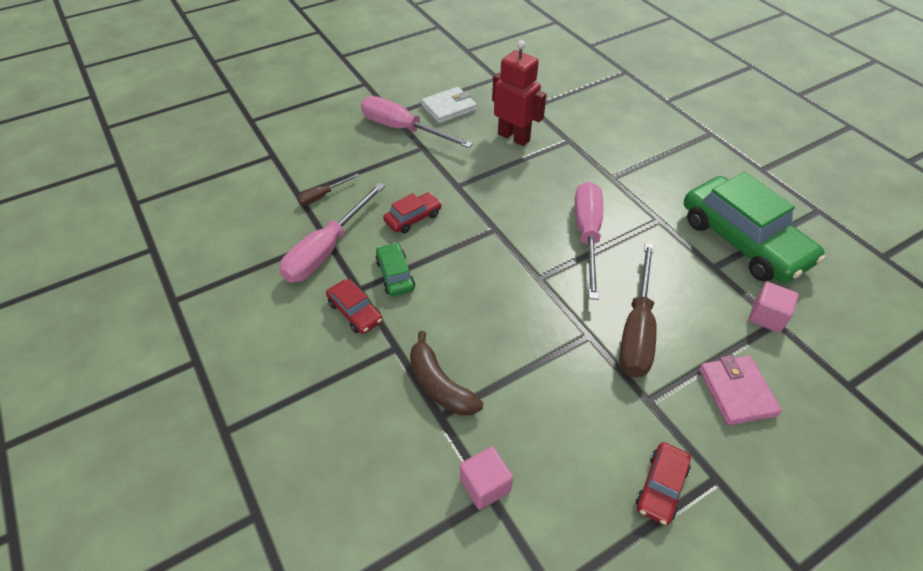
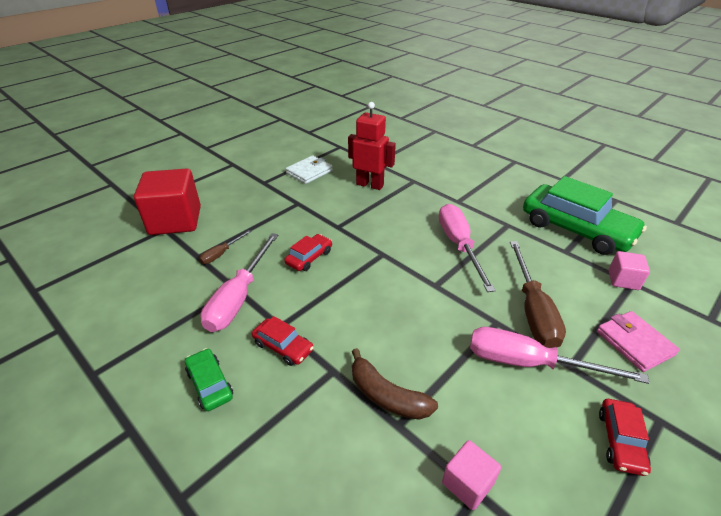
camera: 15 degrees left, 10 degrees down
(285, 147) = (175, 220): none -> red cube
(395, 275) = (310, 306): green car -> green car (210, 384)
(403, 129) = (277, 192): pink screwdriver -> pink screwdriver (529, 363)

